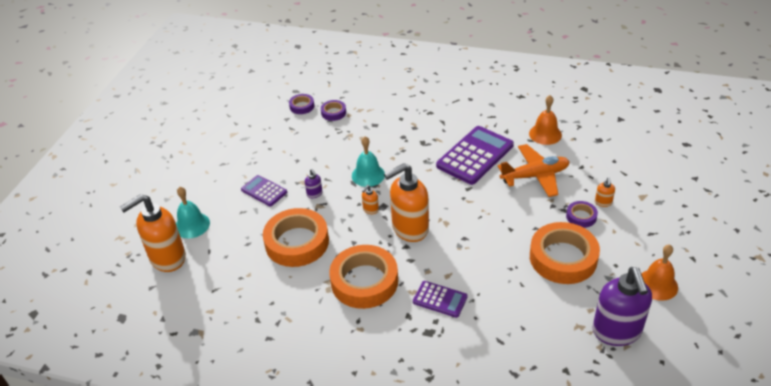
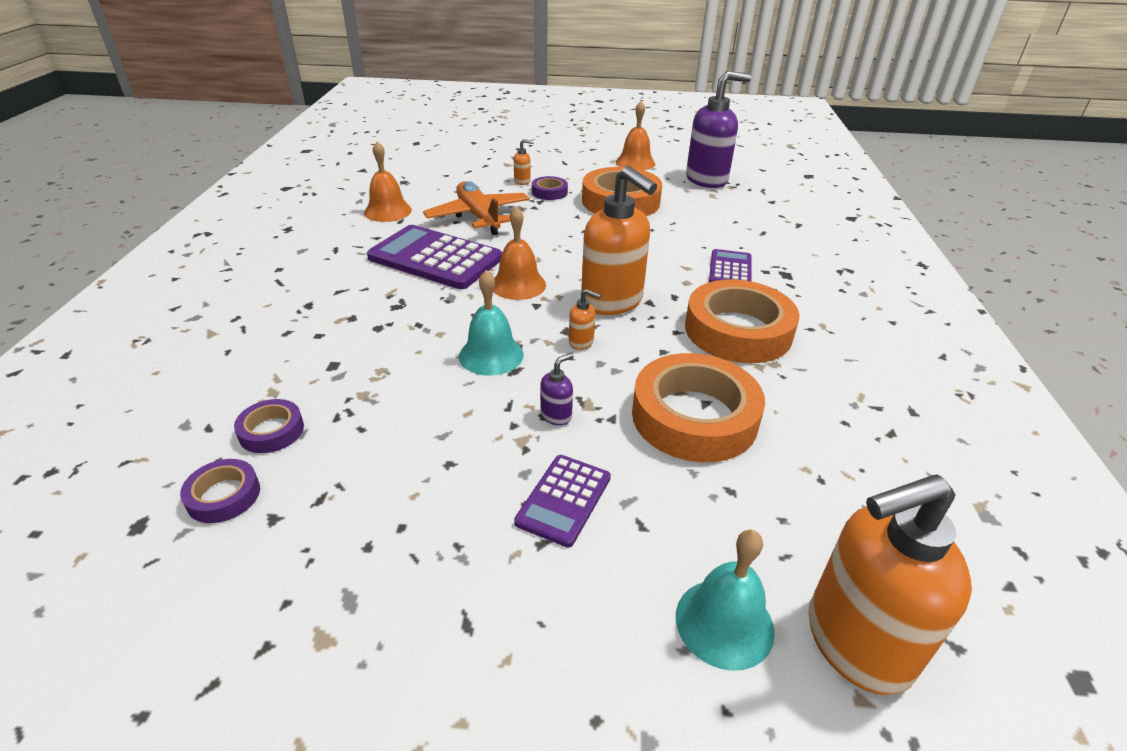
camera: 105 degrees left, 5 degrees down
(167, 258) = (856, 642): orange soap dispenser -> orange soap dispenser turned 120 degrees clockwise
(437, 189) = (518, 285): none -> orange bell

